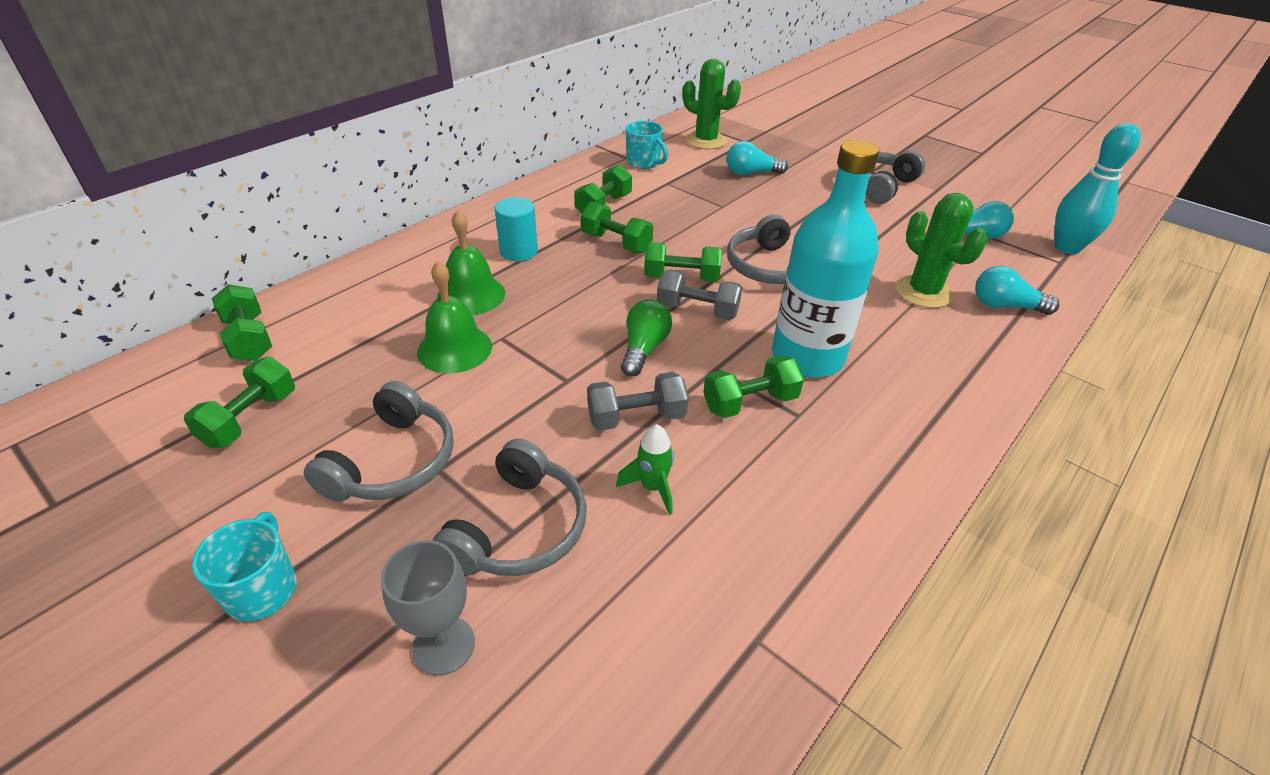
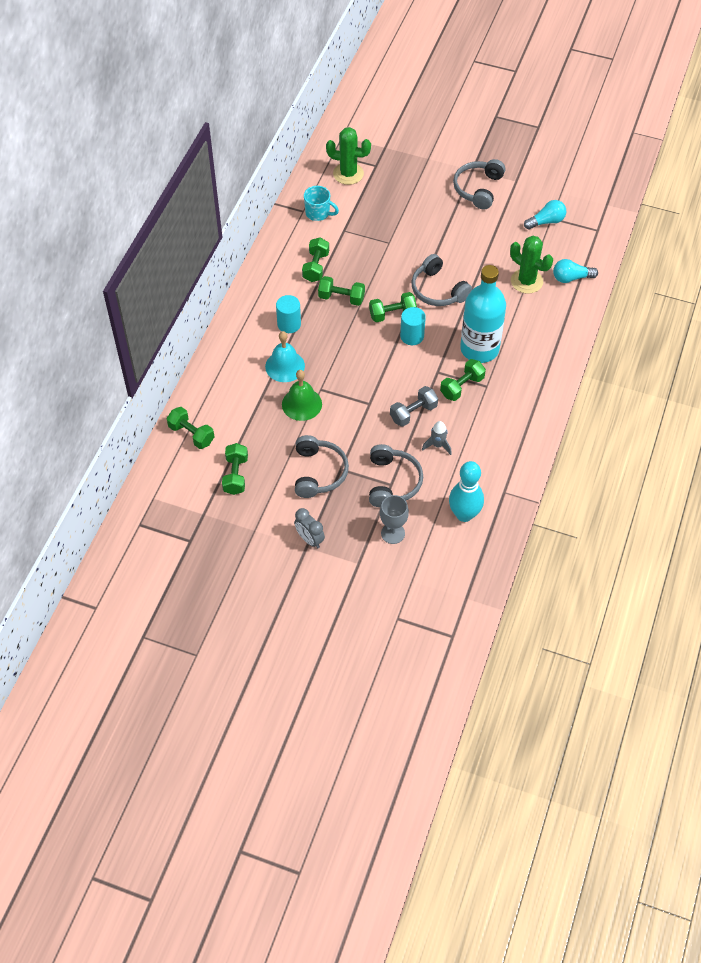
camera: 20 degrees left, 15 degrees up
(262, 589) = (309, 539): turquoise mug -> grey clock
(471, 295) = (285, 366): green bell -> turquoise bell
(644, 349) = (396, 371): green light bulb -> none
(652, 488) = (437, 445): green rocket -> grey rocket
(697, 311) = (412, 336): grey dumbbell -> turquoise cylinder
(751, 173) = (393, 202): turquoise light bulb -> none
(1067, 248) = (600, 215): turquoise bowling pin -> turquoise bowling pin (464, 514)

